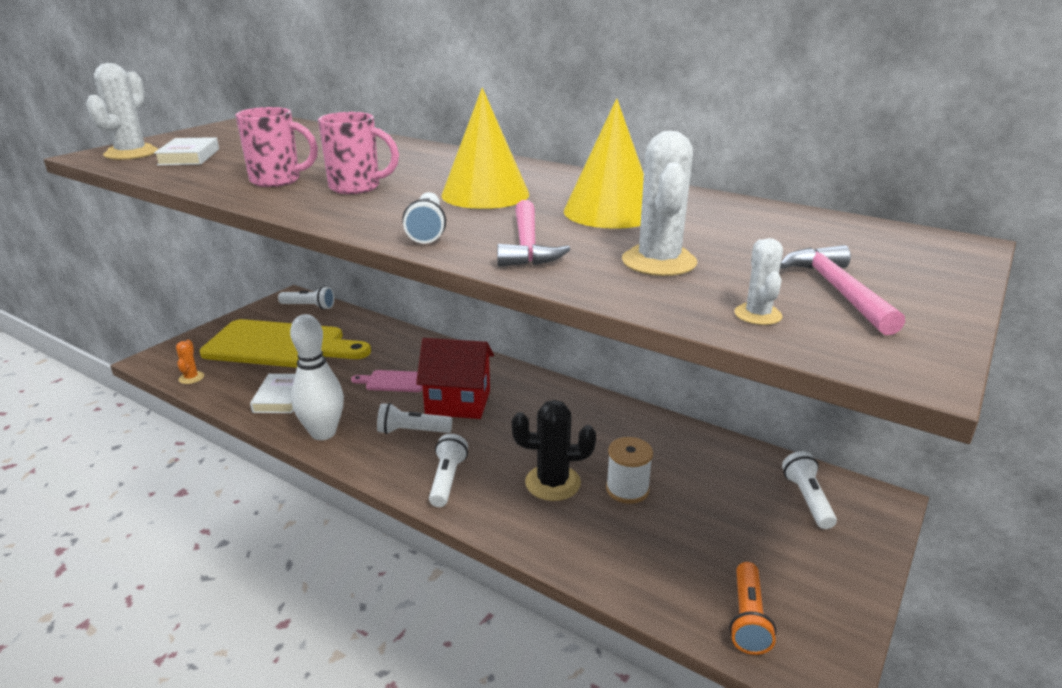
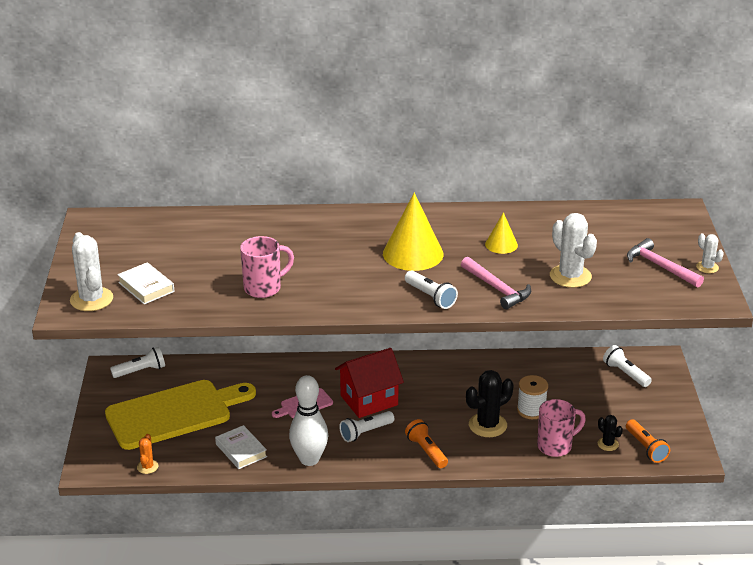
camera: 35 degrees left, 5 degrees up
(191, 378) = (147, 467): orange cactus -> orange cactus turned 45 degrees clockwise
(357, 187) = (327, 276): pink mug -> pink mug (556, 446)
(447, 479) = (426, 451): white flashlight -> orange flashlight
(610, 212) = (501, 244): yellow cone -> yellow cone, size x0.54
(691, 583) = (608, 444): none -> black cactus
(758, 315) = (644, 295): white cactus -> white cactus (707, 267)

